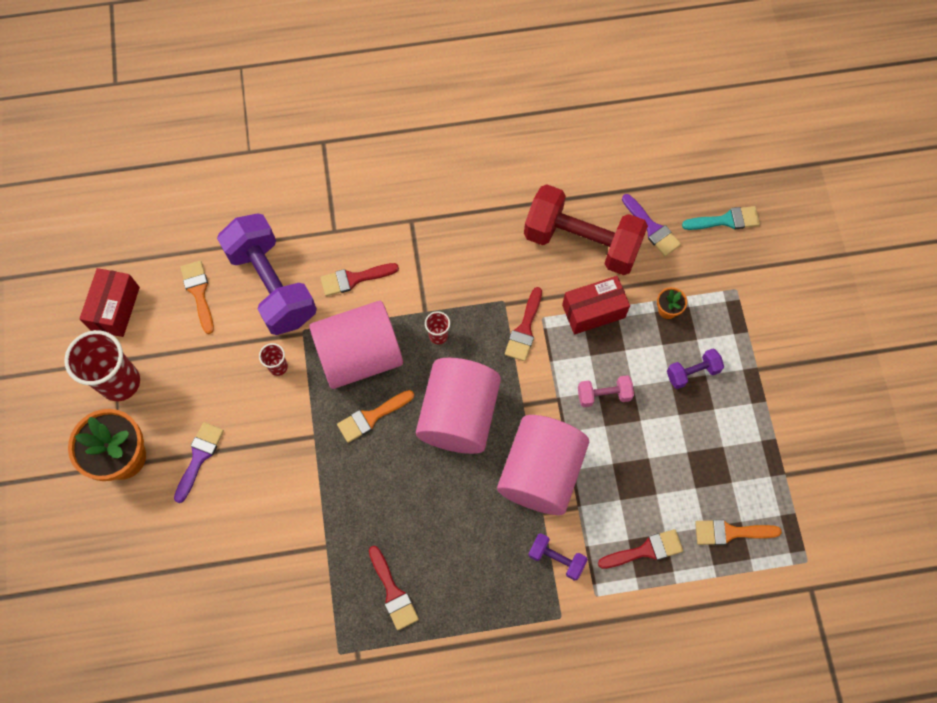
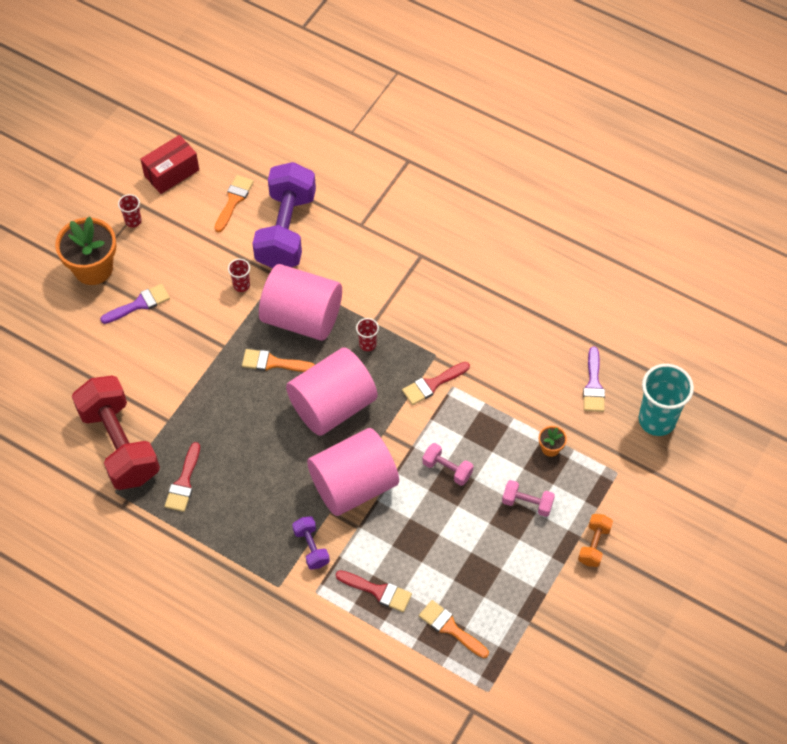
camera: 40 degrees right, 10 degrees down
(120, 382) = (133, 221): red cup -> red cup, size x0.47
(354, 279) = (344, 265): red brush -> none
(582, 242) = (531, 357): red dumbbell -> red dumbbell (119, 444)
(593, 311) = (494, 409): red box -> none
(692, 372) = (527, 503): purple dumbbell -> pink dumbbell
(726, 220) = (657, 420): turquoise brush -> turquoise cup
(774, 366) = (594, 545): none -> orange dumbbell

